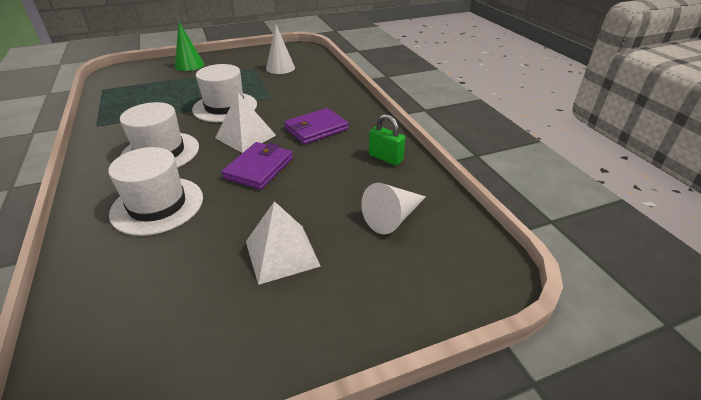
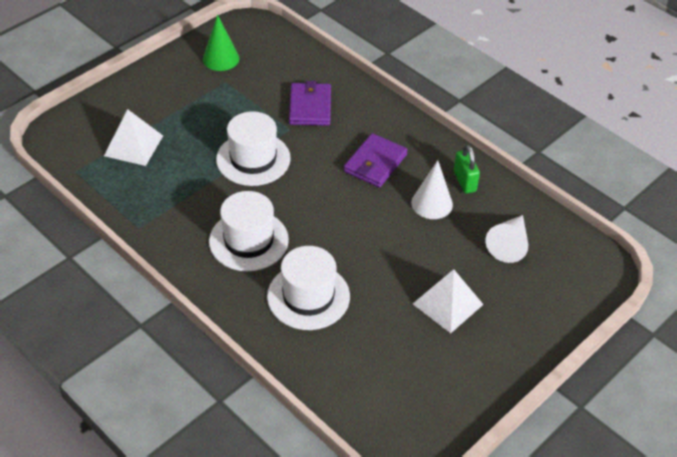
camera: 25 degrees left, 10 degrees up
(189, 65) = (138, 98): green cone -> green cone (221, 58)
(245, 136) = (313, 194): white pyramid -> white pyramid (133, 145)
(259, 168) = (361, 229): purple wallet -> purple wallet (310, 107)
(280, 68) = (257, 74): white cone -> white cone (432, 203)
(385, 158) = (464, 181): green padlock -> green padlock turned 60 degrees clockwise

